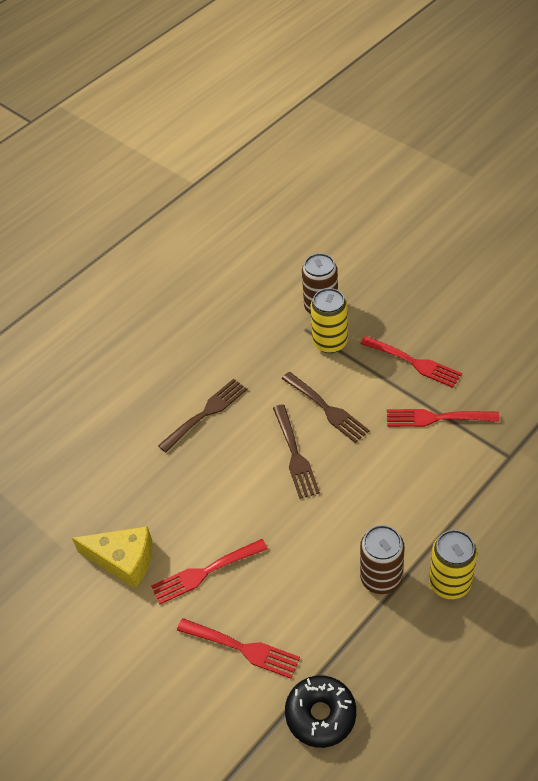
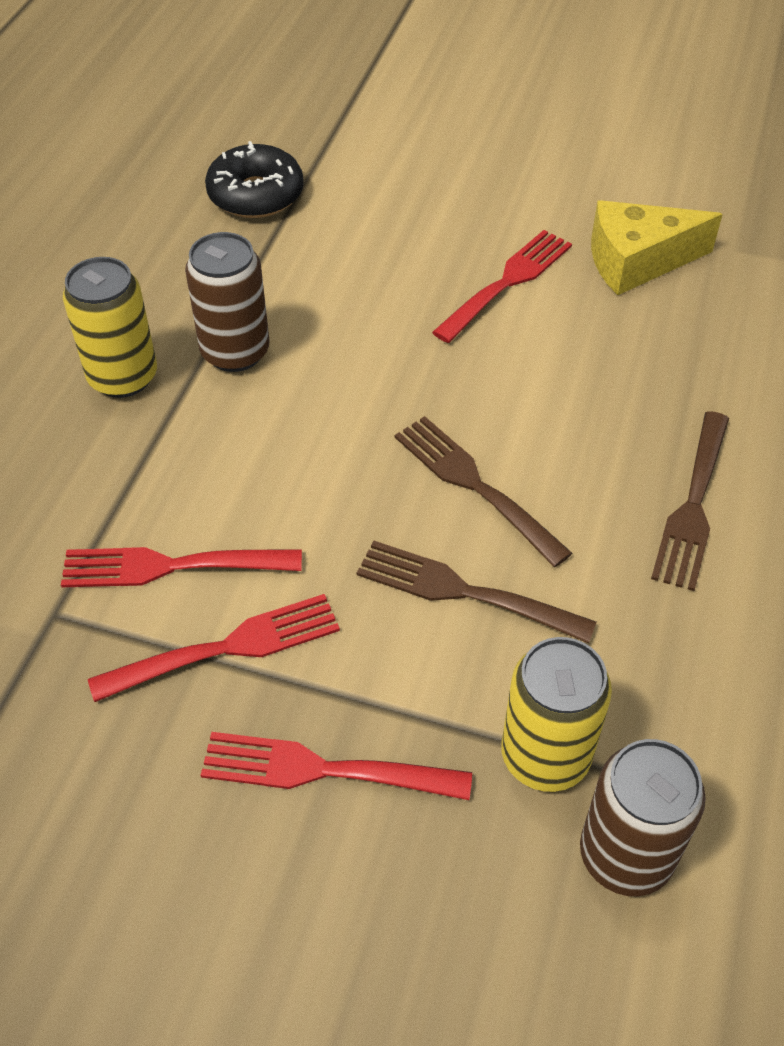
camera: 150 degrees right, 0 degrees up
(242, 648) = (395, 223): red fork -> red fork (171, 566)

